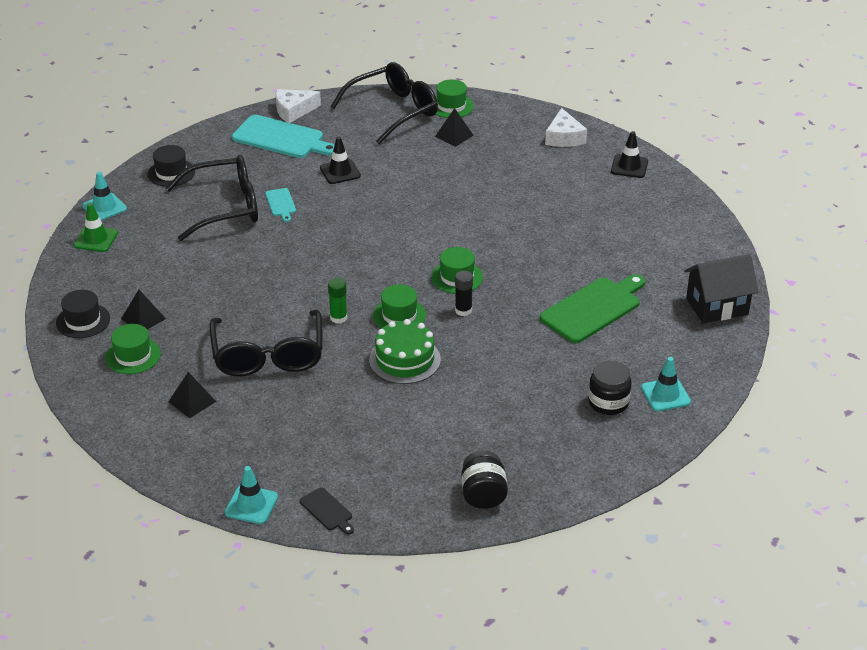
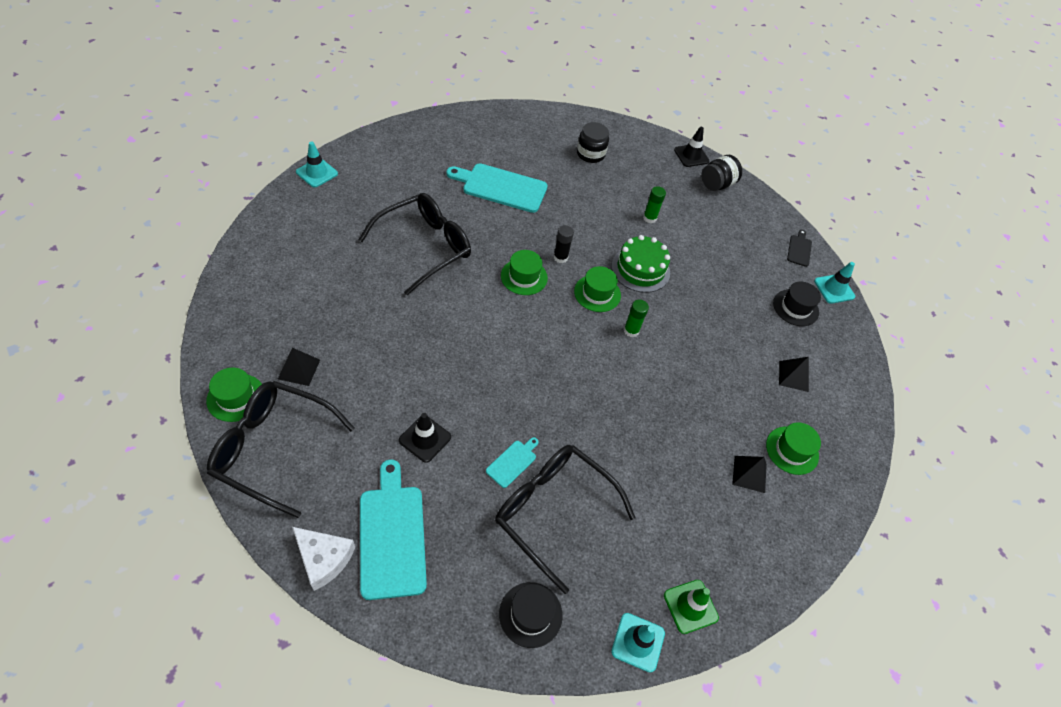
camera: 130 degrees left, 15 degrees up
(83, 321) = (794, 523): black hat -> black hat (795, 307)
(268, 355) = (708, 354): black glasses -> black glasses (425, 247)
(470, 402) = (649, 218): none -> green glue stick
(564, 137) = (257, 280): white cheese -> none
(593, 308) = (501, 187): green cutting board -> turquoise cutting board
(629, 166) = (286, 220): black traffic cone -> black traffic cone (691, 156)
(665, 395) = (561, 131): turquoise traffic cone -> turquoise traffic cone (317, 173)
(717, 306) = (451, 128): black house -> none

